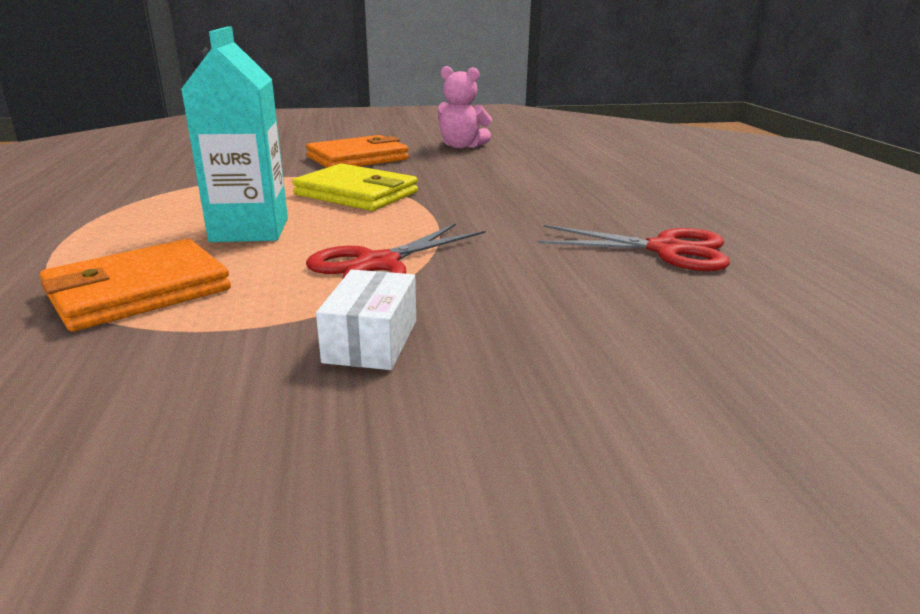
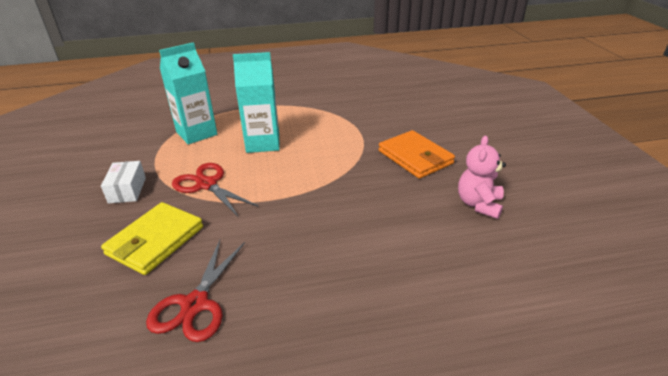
camera: 90 degrees right, 10 degrees up
(138, 291) = (196, 133): orange wallet -> turquoise carton
(356, 194) = (326, 166): yellow wallet -> yellow wallet (155, 241)
(371, 341) = (127, 190): white box -> white box turned 75 degrees clockwise

